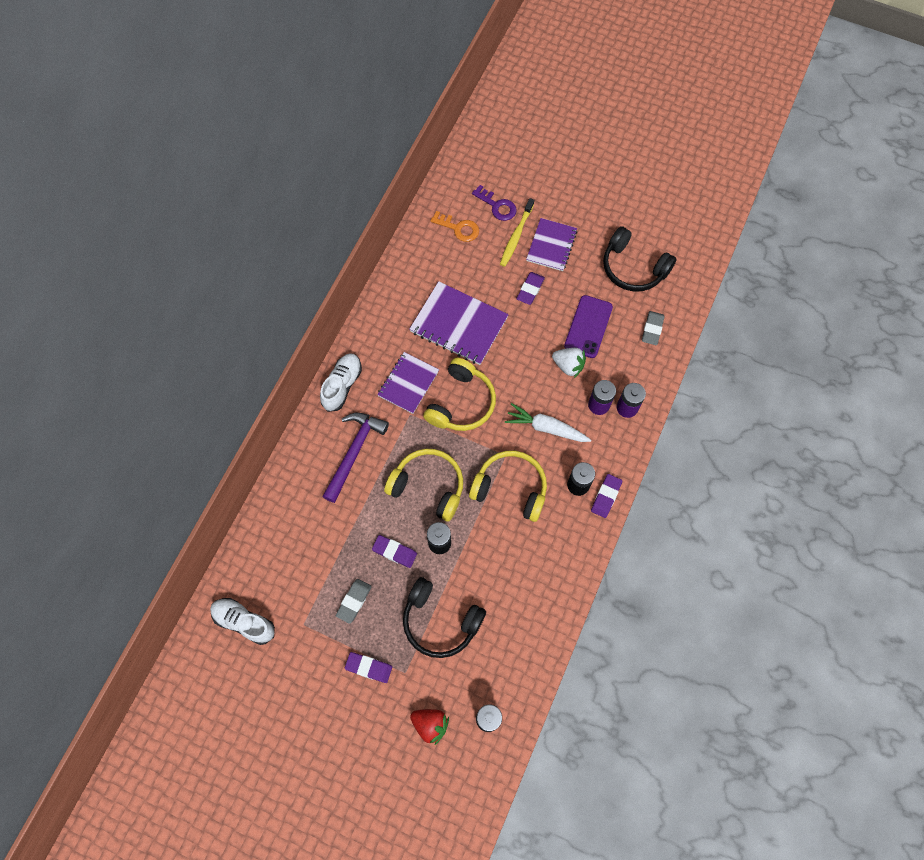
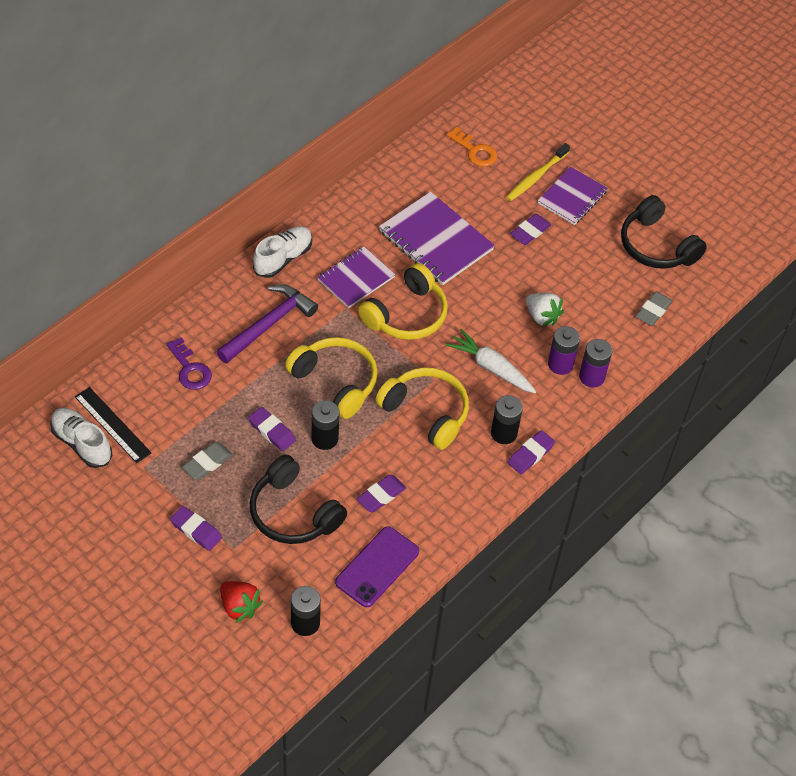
camera: 15 degrees right, 15 degrees down
(263, 594) = (112, 424): none -> black ruler
(497, 206) = (527, 142): purple key -> purple key (190, 369)
(503, 579) = (381, 495): none -> purple eraser
(588, 326) = (580, 286): purple phone -> purple phone (377, 567)

